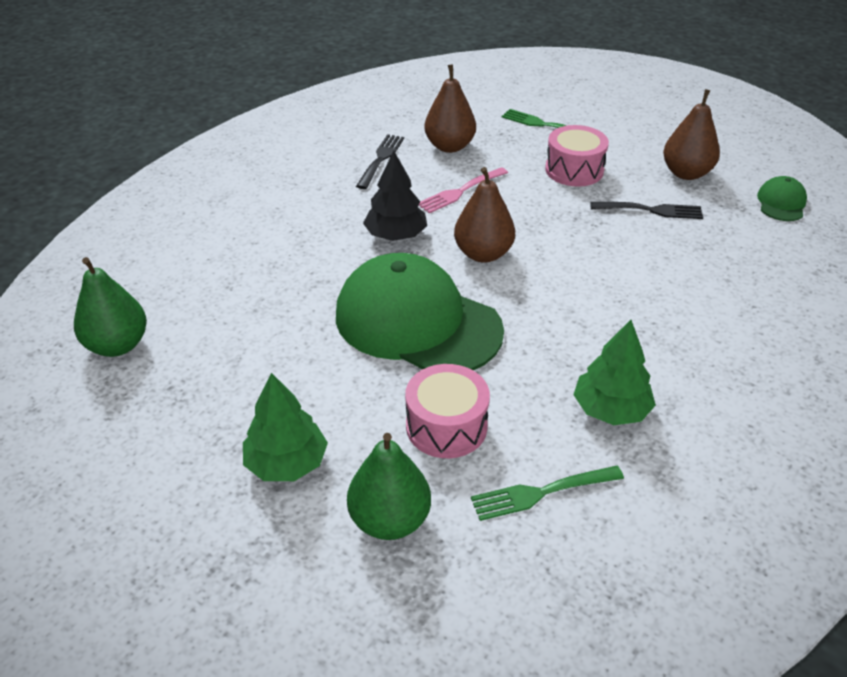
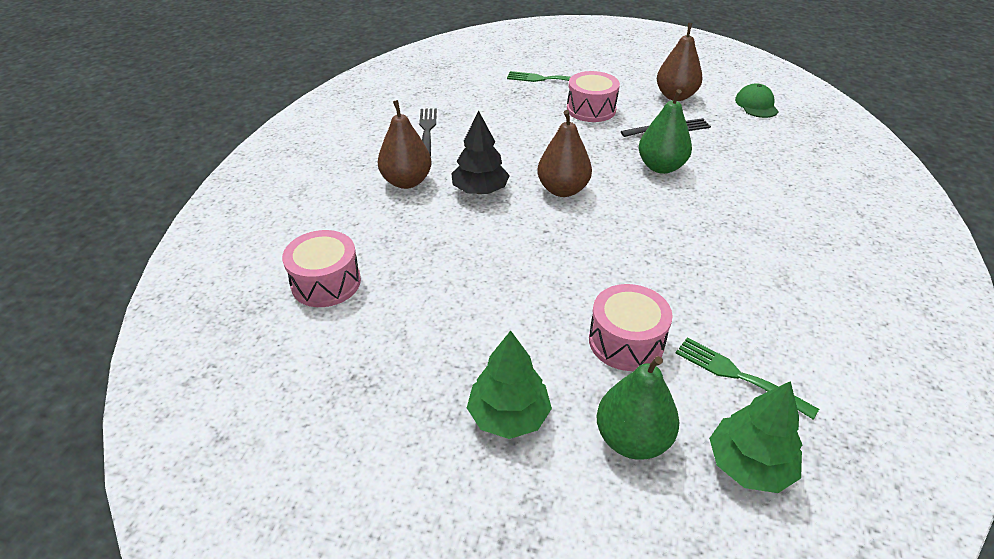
camera: 20 degrees left, 0 degrees up
(117, 345) = (276, 350): green pear -> green pear (661, 167)
(195, 294) = (326, 283): none -> pink drum
(417, 322) = (545, 259): green cap -> none
(449, 146) = (479, 109): brown pear -> brown pear (406, 181)
(460, 191) = (511, 143): pink fork -> none
(541, 492) = (738, 375): green fork -> green fork turned 75 degrees clockwise
(610, 410) = (744, 291): green tree -> green tree (749, 465)

